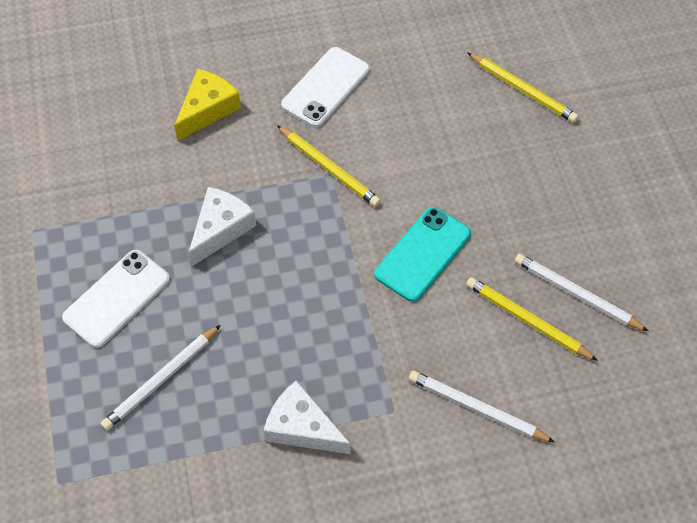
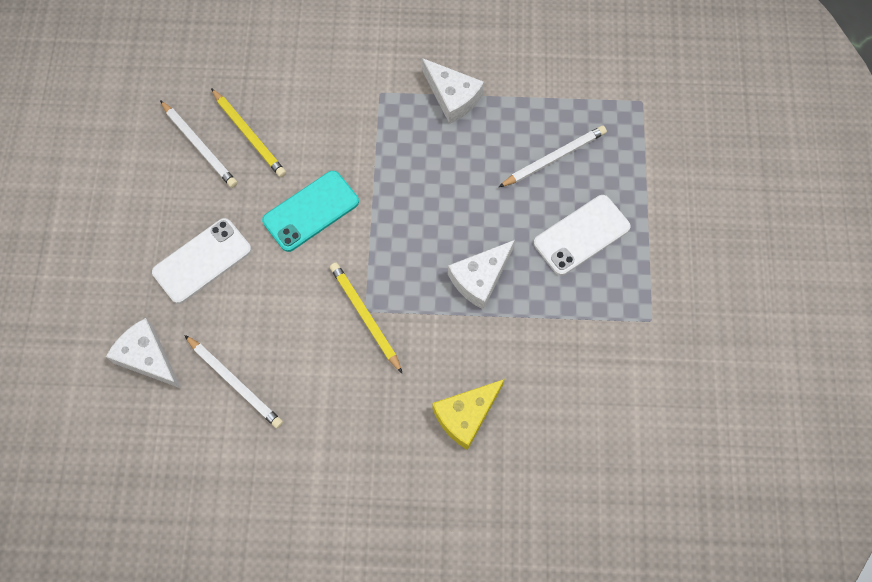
camera: 165 degrees left, 10 degrees up
(326, 87) = (340, 412): white phone -> white phone (202, 261)
(477, 408) = (317, 79): white pencil -> white pencil (235, 382)
(522, 90) = (147, 357): yellow pencil -> white cheese

